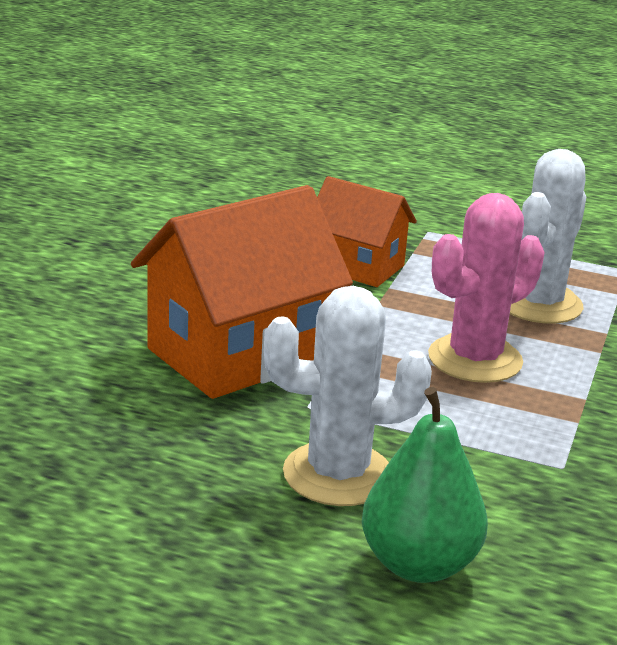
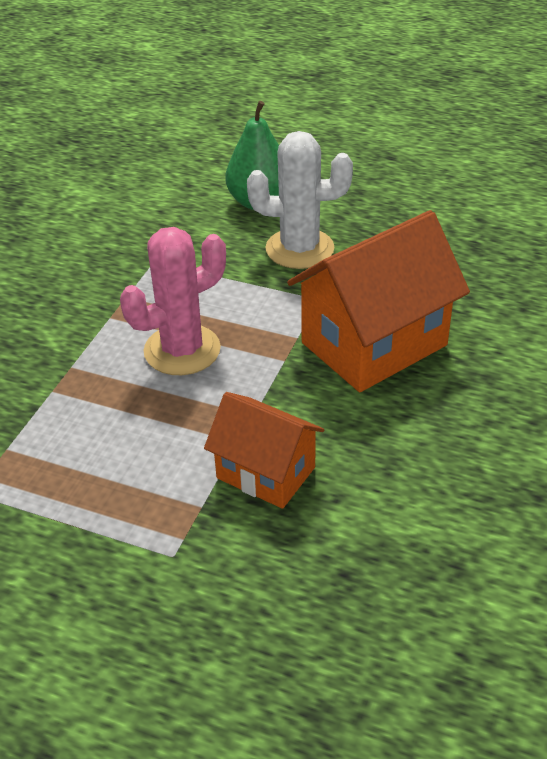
camera: 175 degrees left, 15 degrees up
(539, 304) = (97, 425): white cactus -> none

